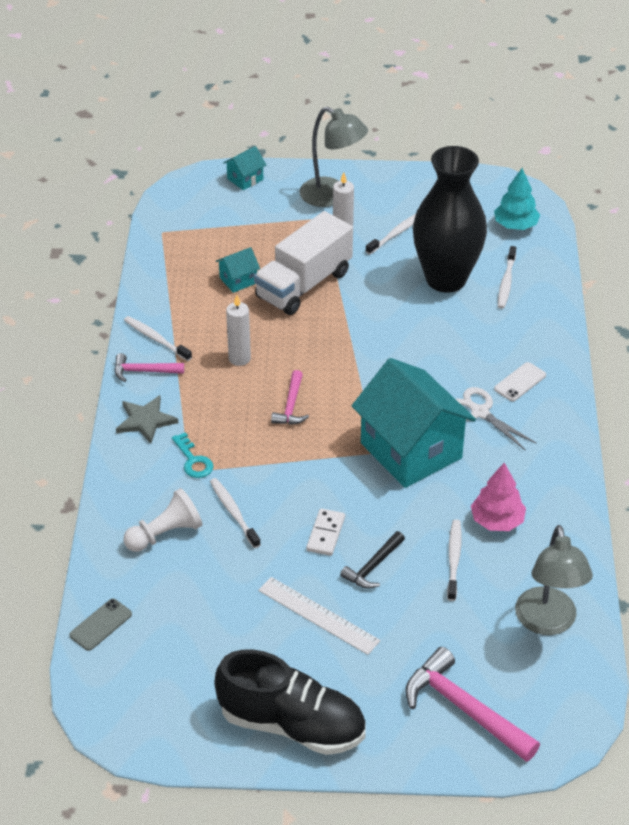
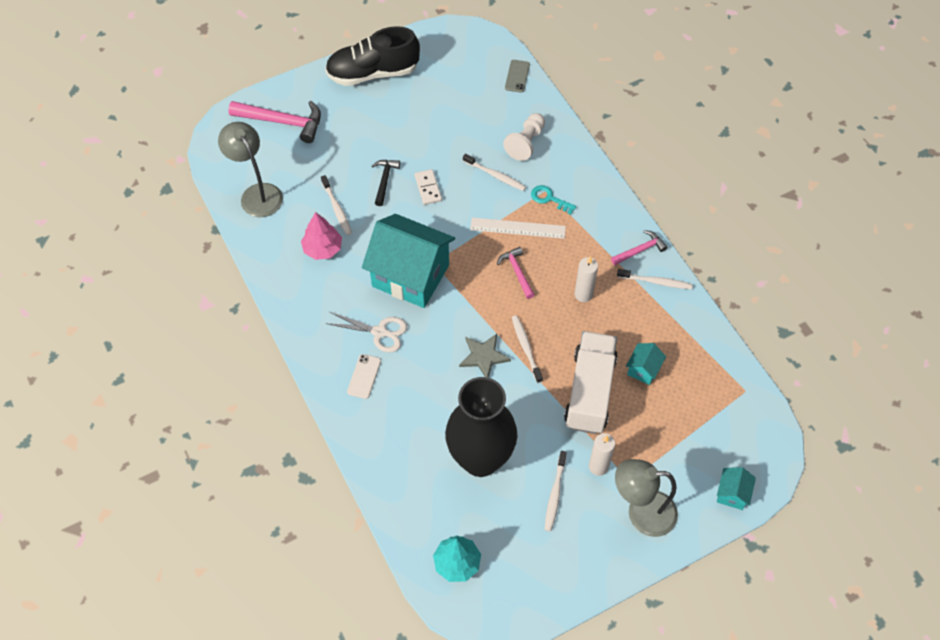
camera: 150 degrees right, 15 degrees up
(146, 421) = (604, 212): grey star -> grey star (483, 356)
(318, 615) = (398, 136): white ruler -> white ruler (518, 228)
(506, 282) = (428, 482): white toothbrush -> white toothbrush (526, 348)

